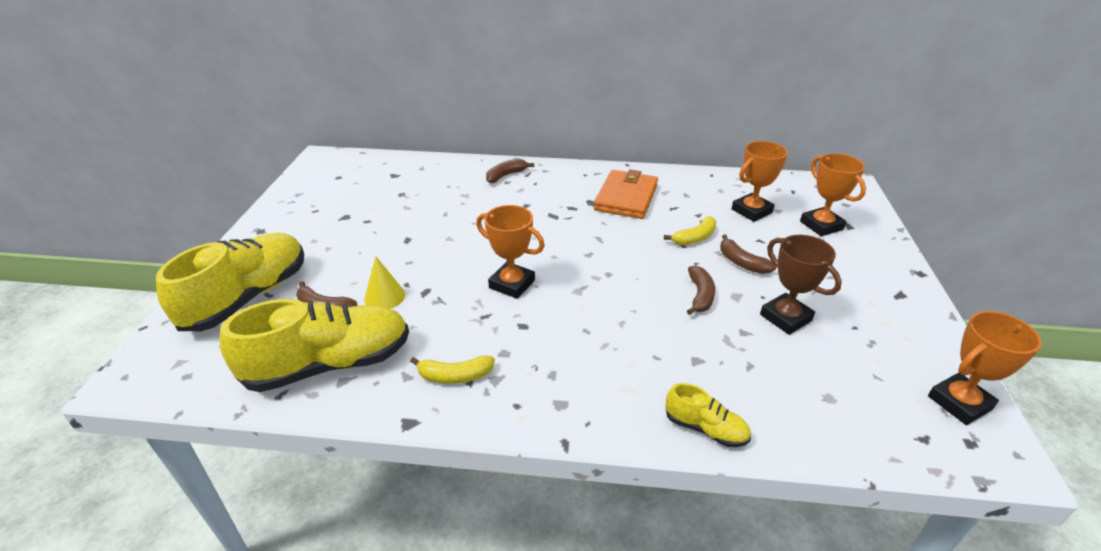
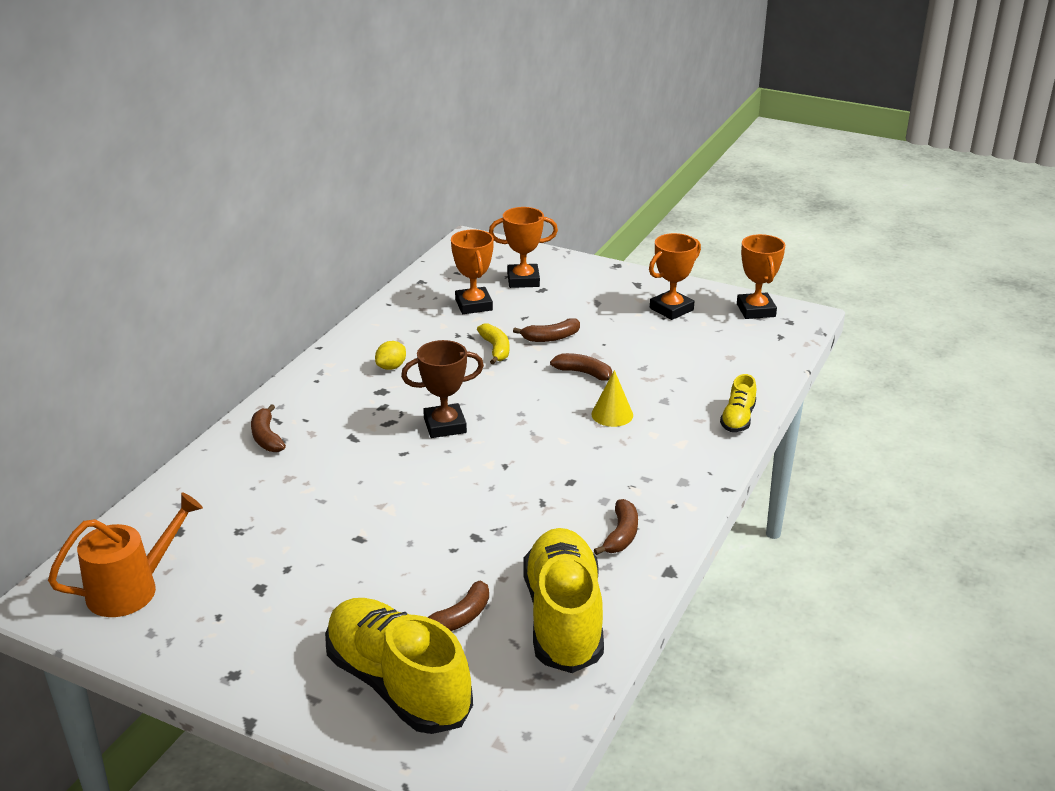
camera: 70 degrees left, 5 degrees down
(337, 177) = (131, 589): none -> orange watering can
(384, 296) = (467, 568): yellow cone -> yellow cone (612, 414)
(455, 376) = (621, 535): yellow banana -> brown banana
(512, 284) = (500, 475): orange trophy -> orange trophy (671, 309)
(626, 198) = (391, 367): orange wallet -> yellow lemon
(705, 429) = (738, 419): yellow shoe -> yellow shoe turned 150 degrees clockwise
(785, 318) = (636, 343): brown trophy -> brown trophy (445, 425)

